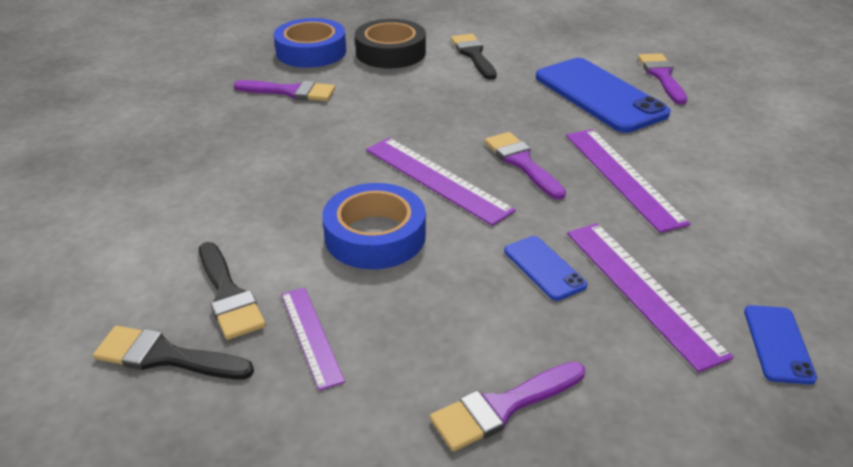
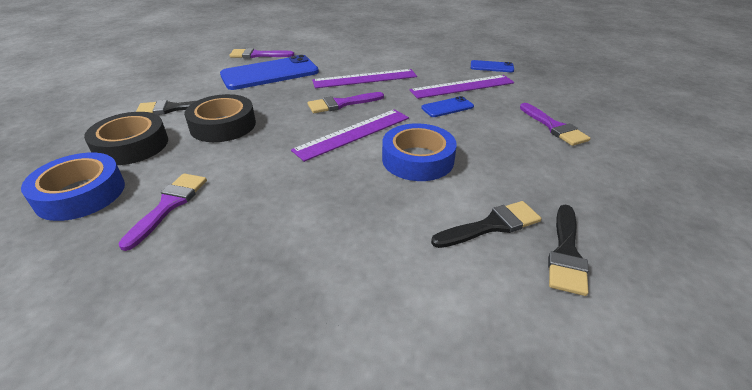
camera: 85 degrees left, 0 degrees up
(311, 336) = (523, 185): purple ruler -> none
(440, 89) = (223, 125): none -> black tape

